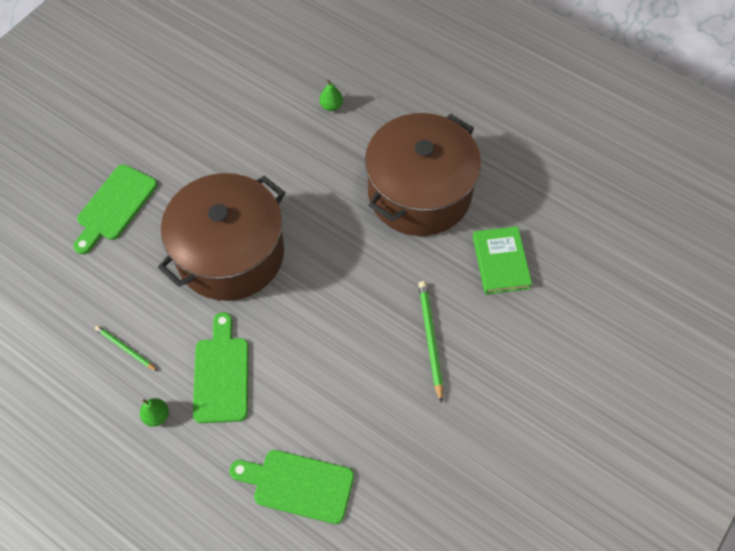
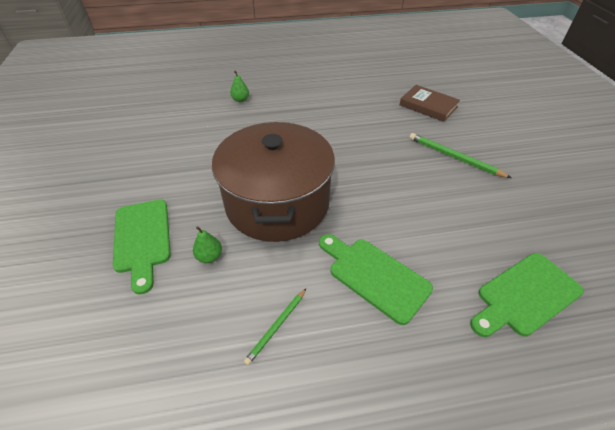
camera: 45 degrees left, 15 degrees down
(125, 349) = (276, 326): green pencil -> green pencil turned 45 degrees counterclockwise
(157, 416) = (370, 351): green pear -> green pear (209, 256)
(419, 193) = (345, 105): brown pot -> none
(500, 262) = (428, 106): green book -> brown book

